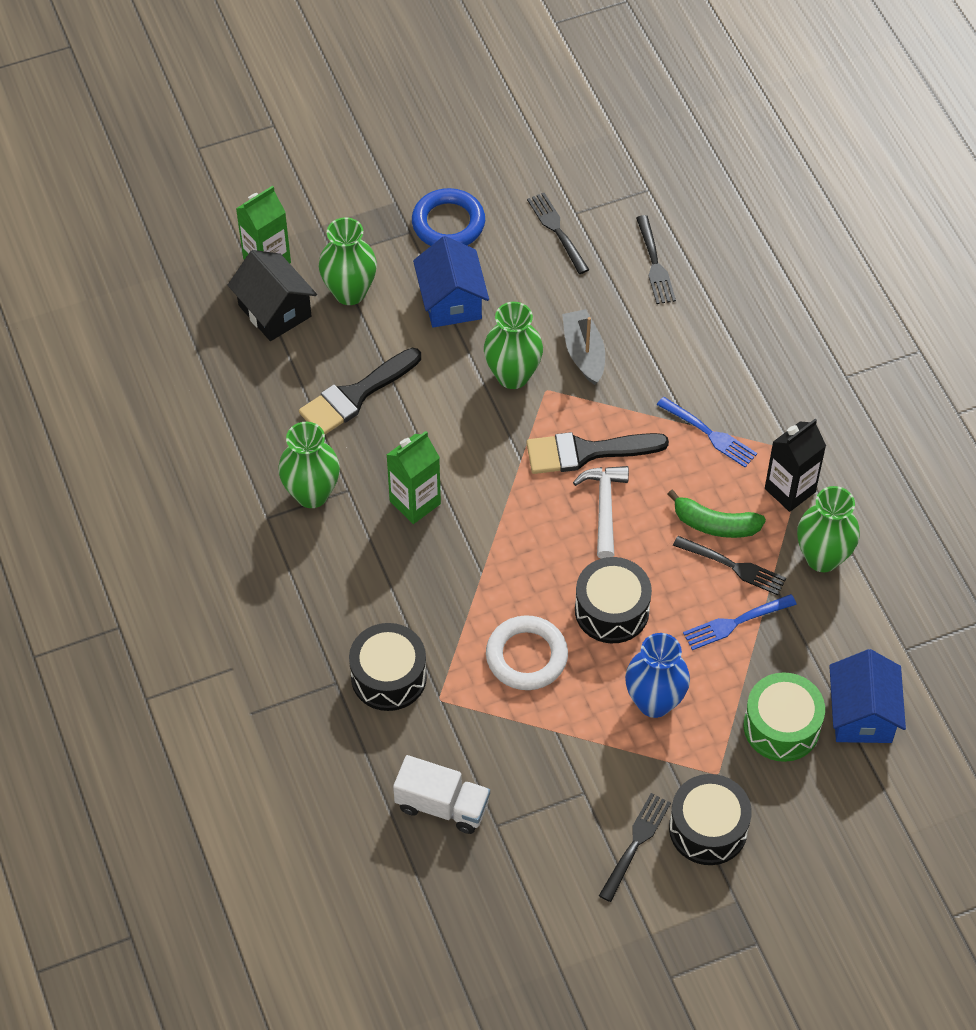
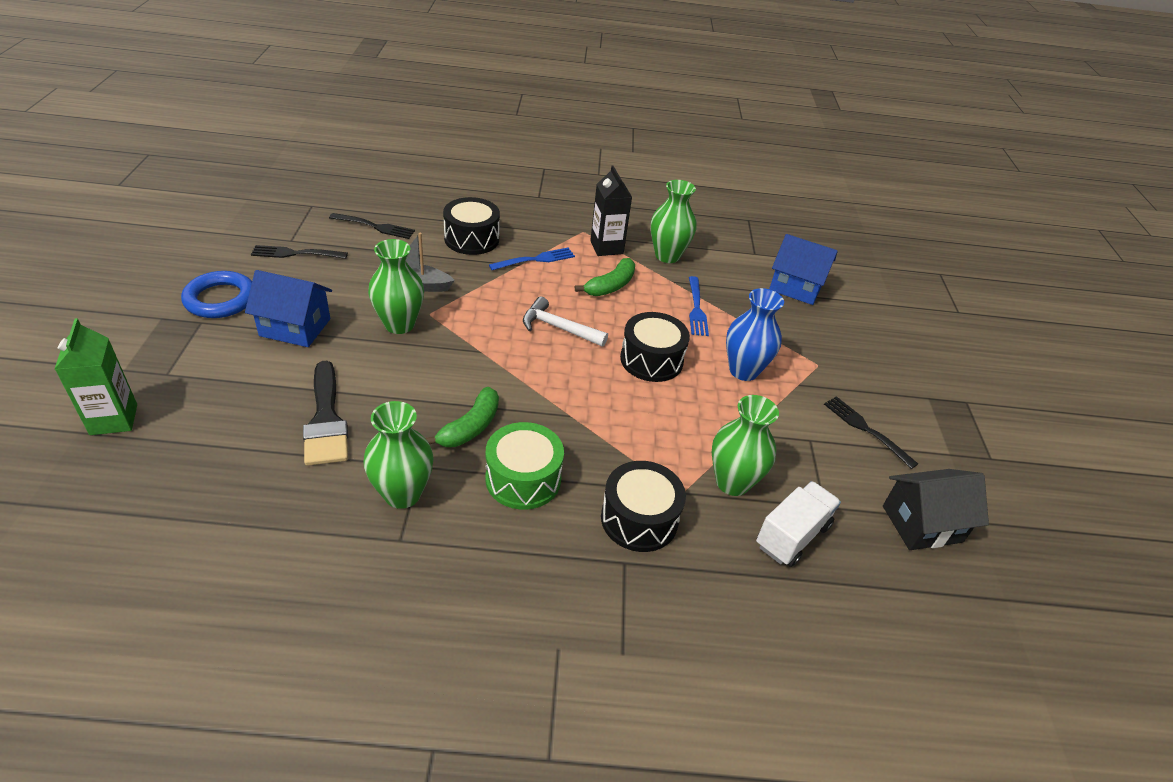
camera: 70 degrees left, 15 degrees down
(275, 311) = (175, 437): black house -> black house (922, 524)
(349, 292) = (216, 380): green vase -> green vase (732, 482)
(415, 502) = (470, 427): green carton -> green banana
(526, 656) = (667, 421): white ring -> none
(586, 452) = (502, 317): black brush -> none
(708, 828) = (863, 387): black drum -> black drum (471, 239)
(732, 566) = (650, 292): black fork -> none
(781, 726) = (791, 322): green drum -> green drum (523, 479)

